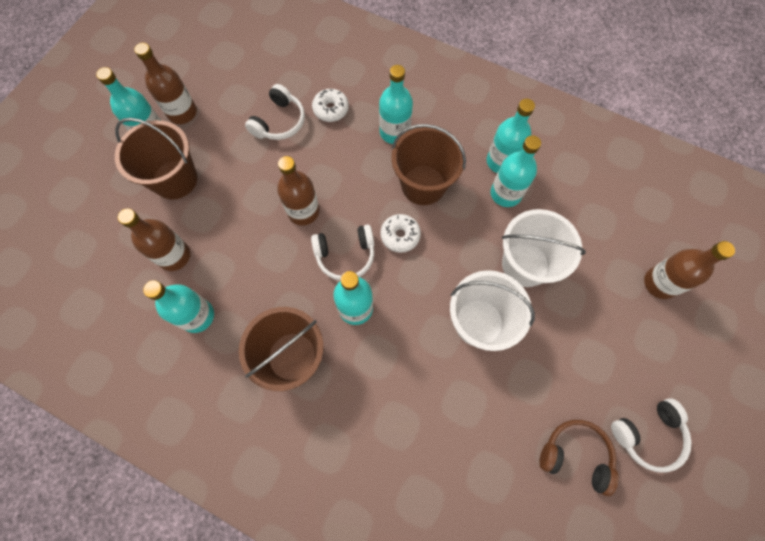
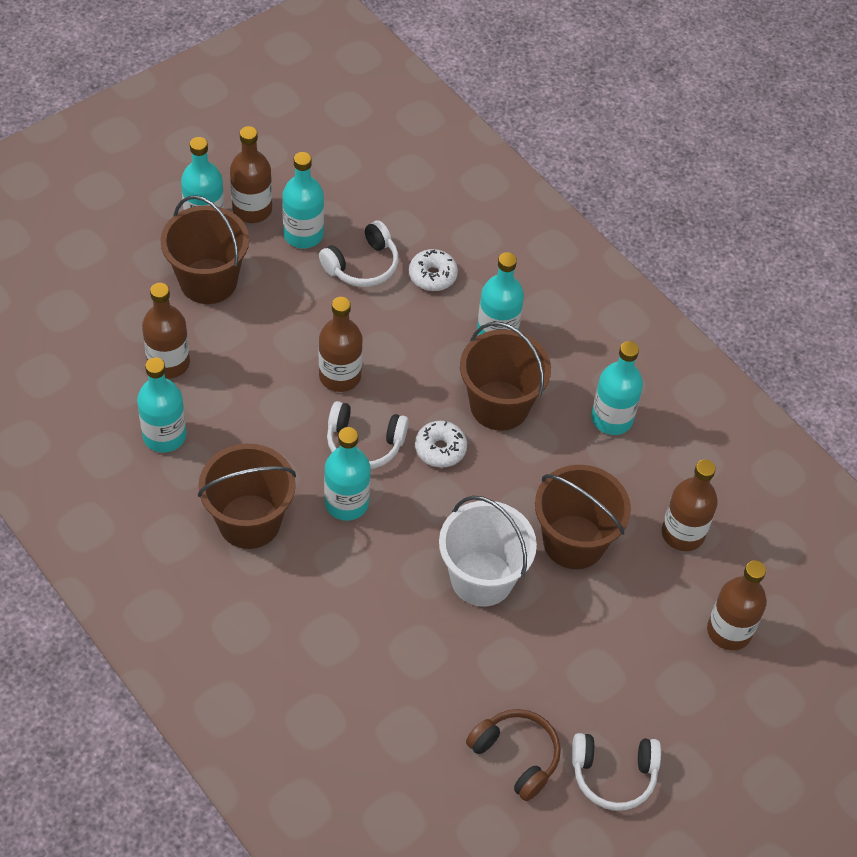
camera: 20 degrees right, 15 degrees down
(505, 193) = (596, 456): turquoise bottle -> turquoise bottle (303, 234)
(525, 264) = (574, 542): white bucket -> brown bucket
(591, 224) = (682, 533): none -> brown bottle

